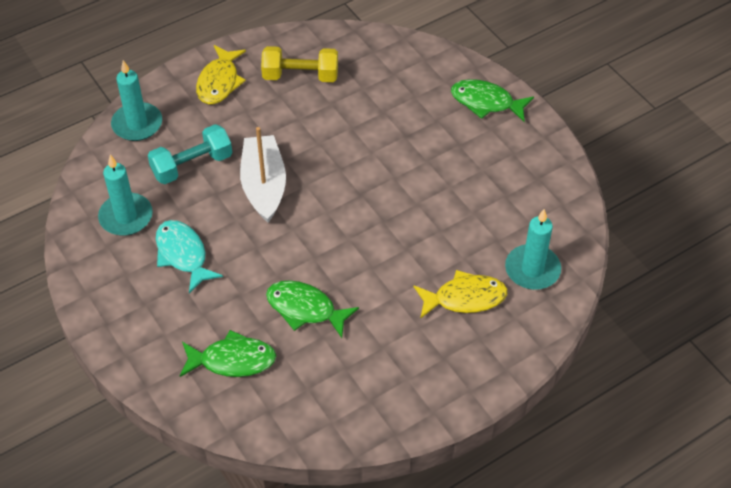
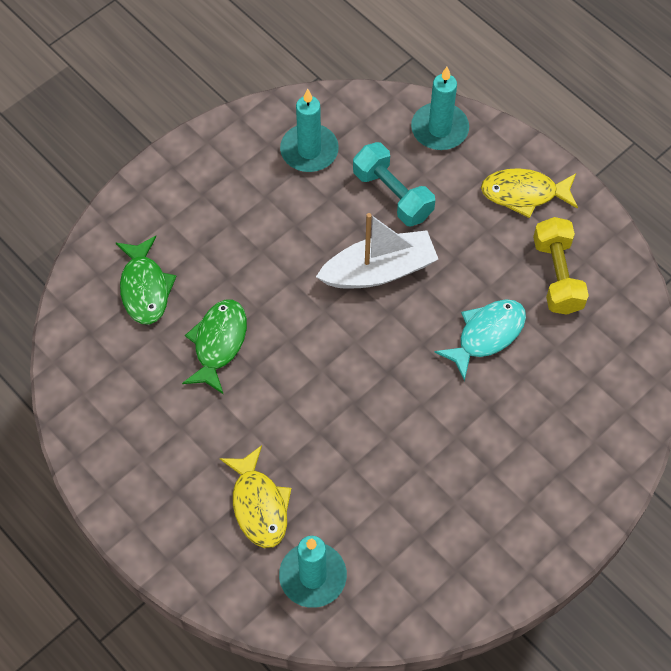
camera: 80 degrees right, 10 degrees up
(183, 255) = (269, 214): turquoise fish -> turquoise fish (486, 335)
(486, 102) = (570, 494): green fish -> none

